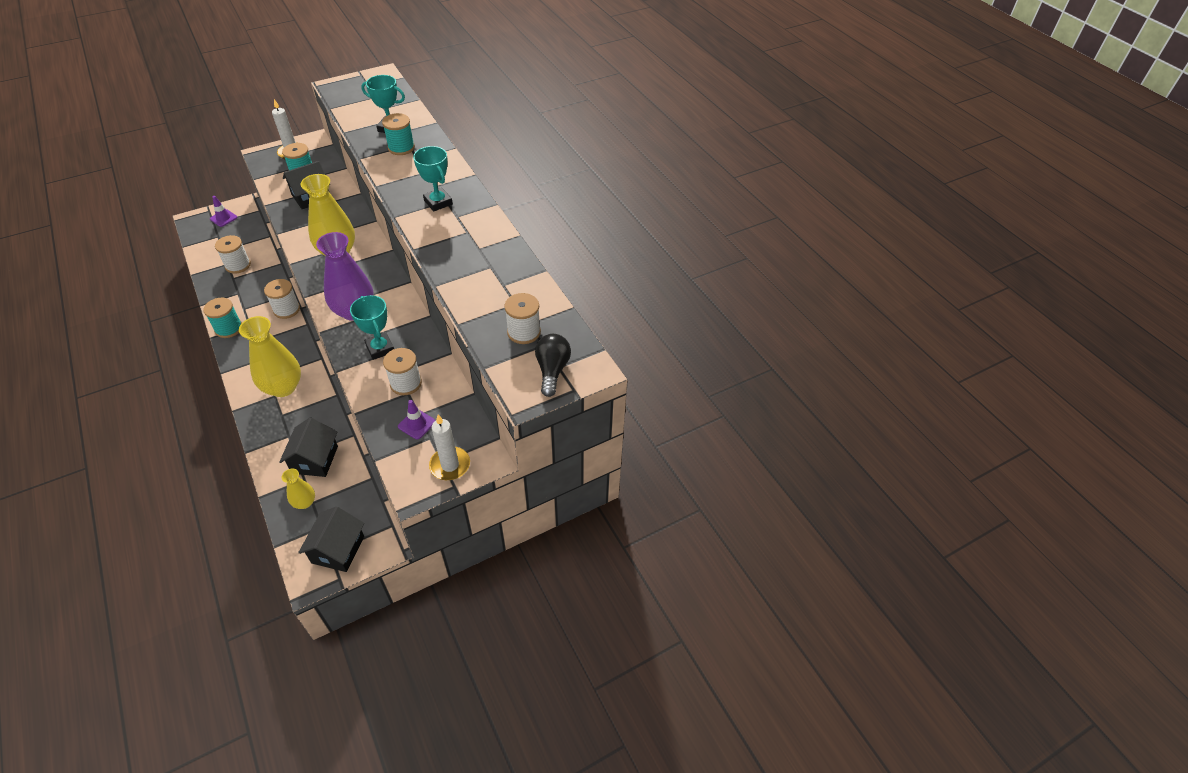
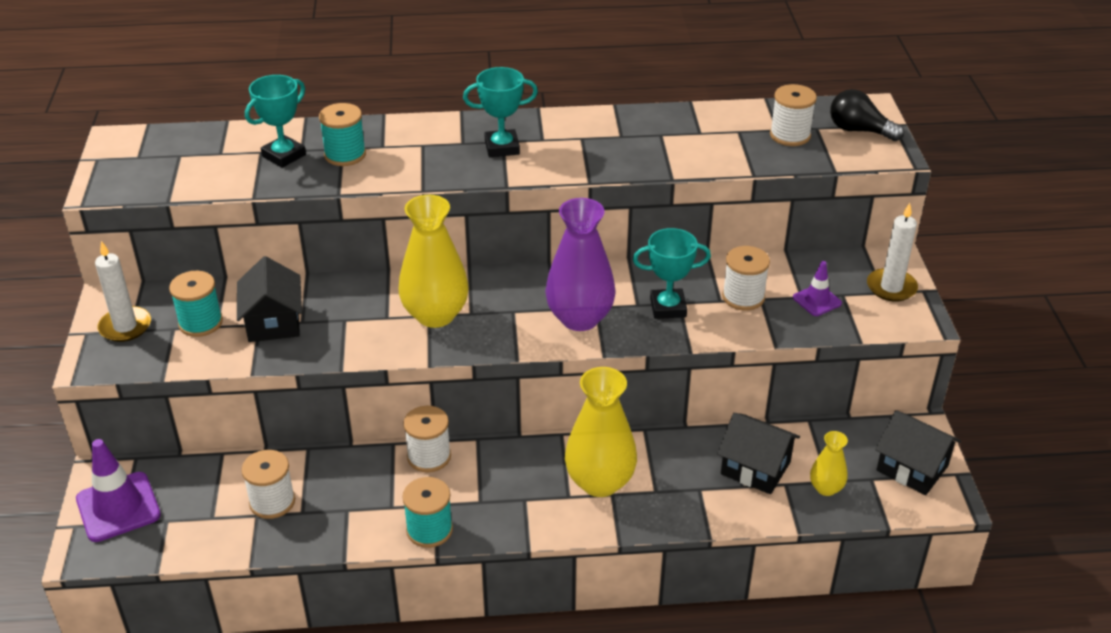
camera: 65 degrees left, 10 degrees down
(223, 218) = (118, 507): purple traffic cone -> purple traffic cone, size x1.78

